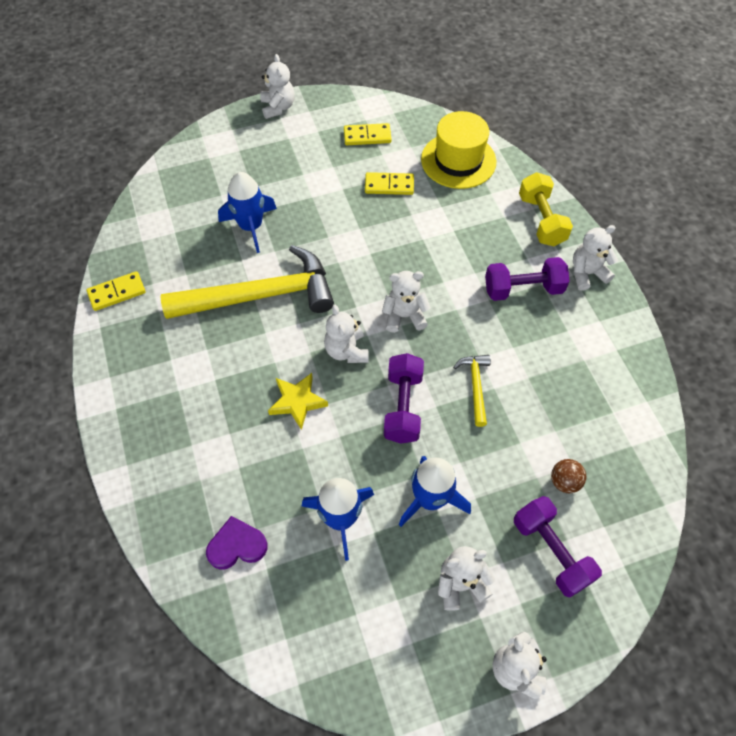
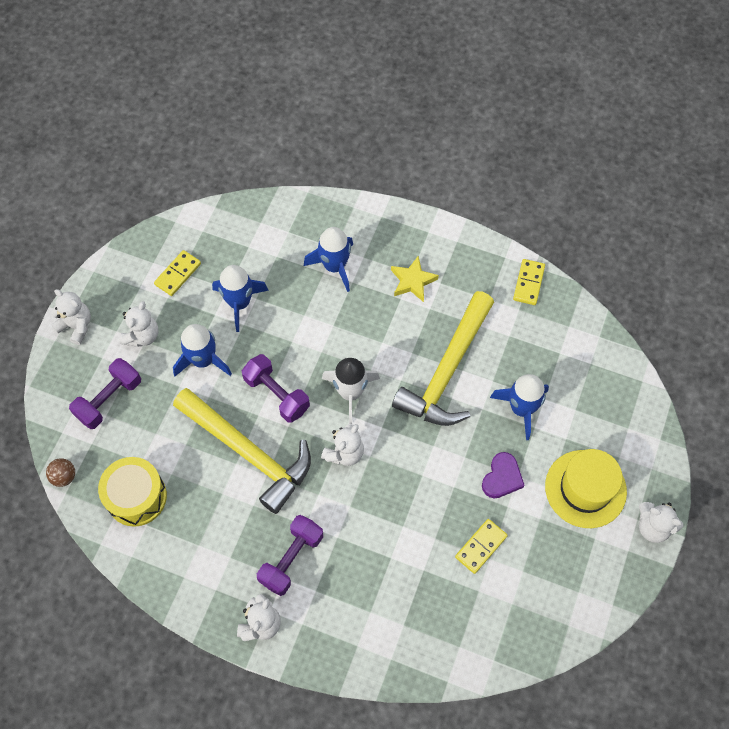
camera: 130 degrees right, 5 degrees up
(223, 463) = (334, 266): none -> blue rocket
(237, 546) = (275, 241): purple heart -> purple heart (502, 477)
(297, 402) = (339, 334): yellow star -> yellow star (412, 281)
(346, 351) = (350, 392): white teddy bear -> white rocket
(367, 136) = (555, 575): yellow domino -> yellow domino (178, 274)
(458, 160) = (462, 631): yellow hat -> yellow hat (585, 488)
(475, 386) = (248, 452): yellow hammer -> yellow hammer, size x2.28
(541, 220) = (340, 639): yellow dumbbell -> none
(551, 551) = (109, 400): purple dumbbell -> purple dumbbell turned 60 degrees counterclockwise
(564, 482) = (137, 447): brown ball -> brown ball (64, 476)
(602, 441) = (136, 497): none -> yellow drum

